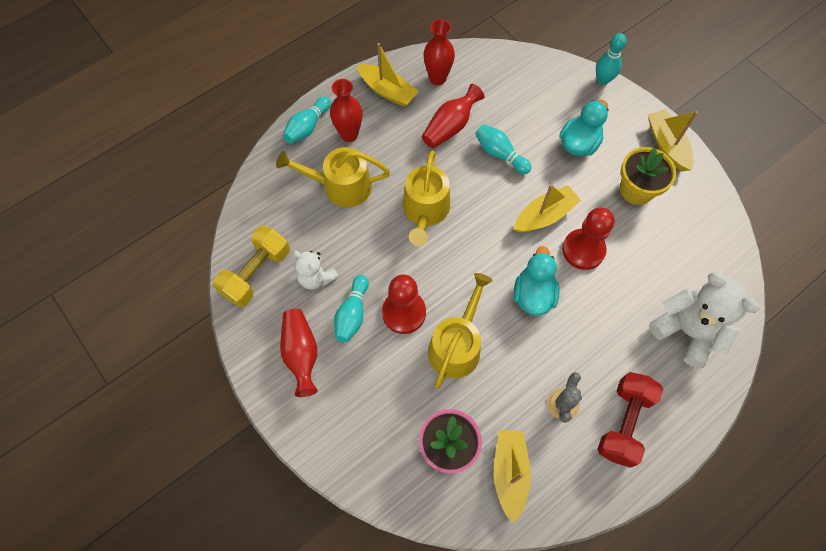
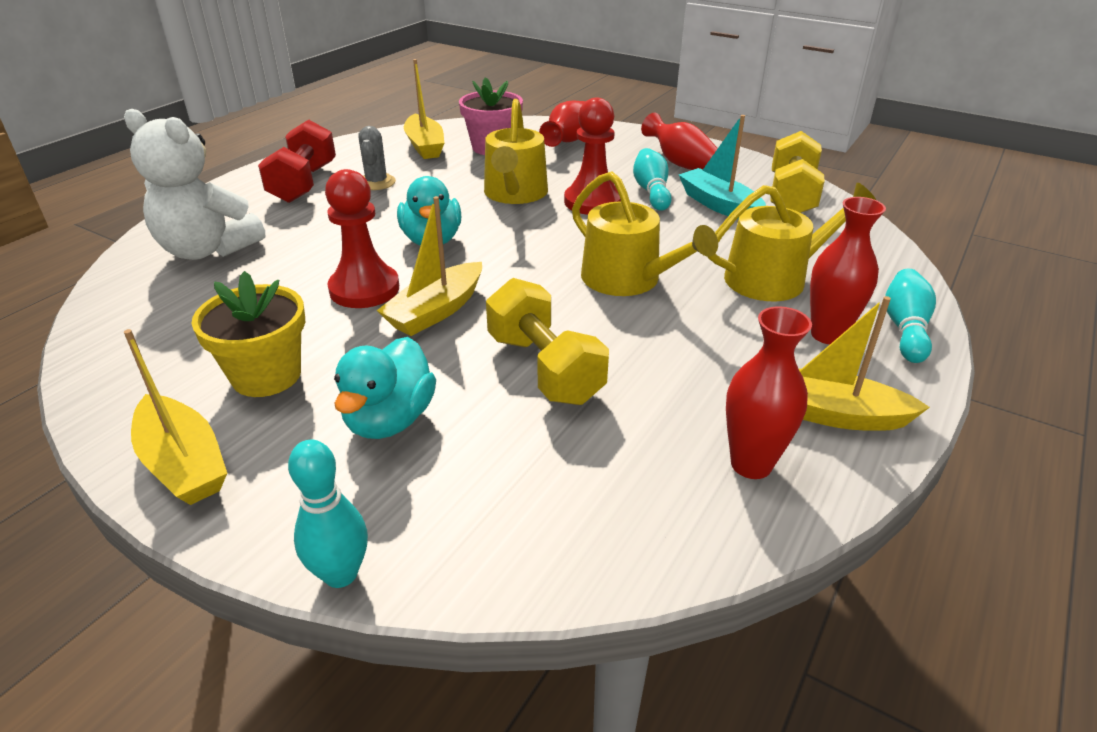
camera: 160 degrees right, 30 degrees down
(316, 277) = (719, 205): white teddy bear -> turquoise boat
(425, 210) = (628, 280): yellow watering can -> yellow watering can turned 150 degrees clockwise
(450, 127) = (662, 386): red vase -> red vase (568, 140)
(500, 154) = (544, 368): turquoise bowling pin -> yellow dumbbell

